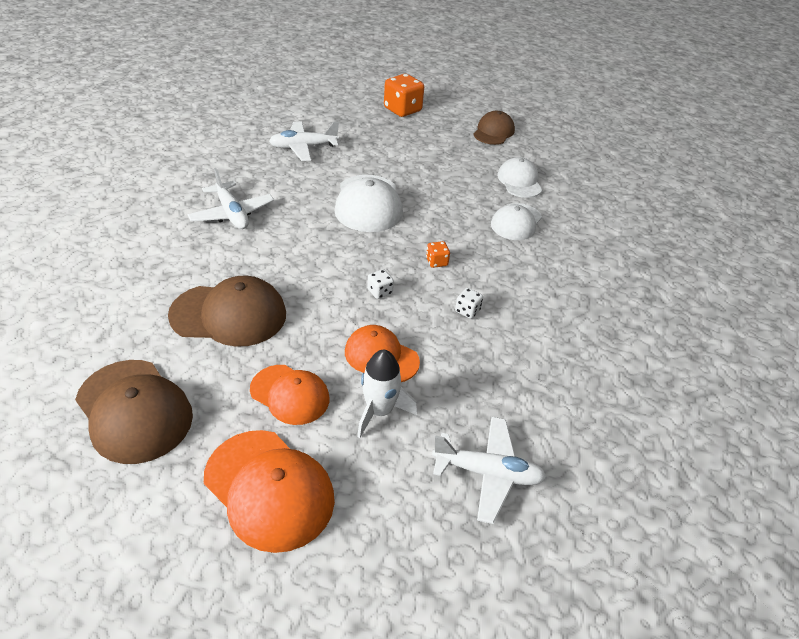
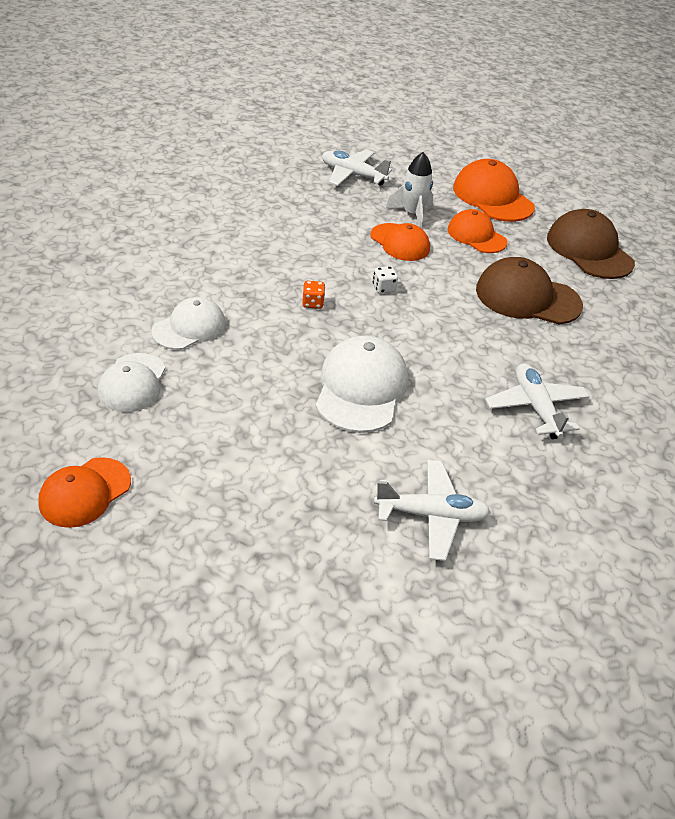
camera: 165 degrees left, 0 degrees up
(402, 110) = (217, 592): orange dice -> none
(467, 311) = (308, 257): white dice -> none
(493, 132) = (85, 492): brown cap -> orange cap

